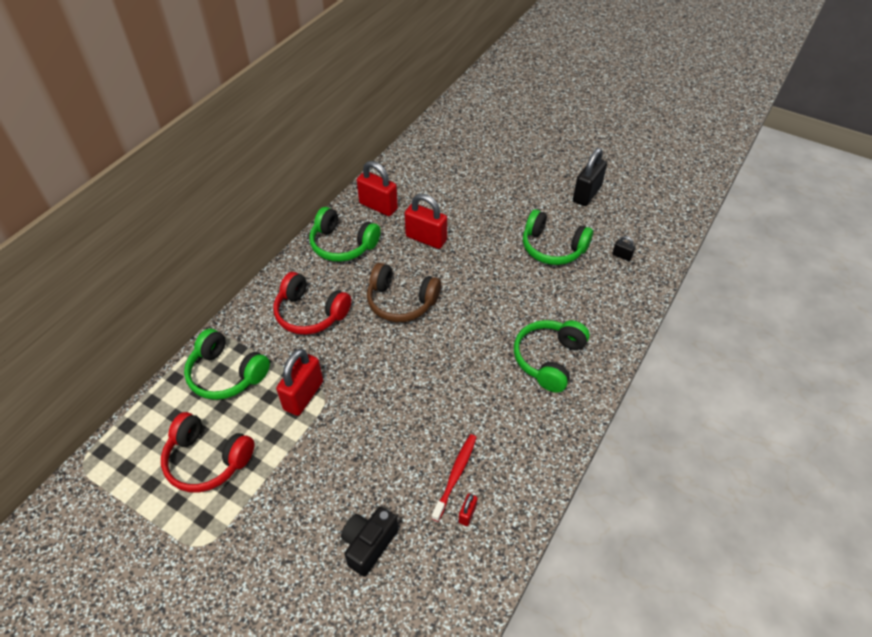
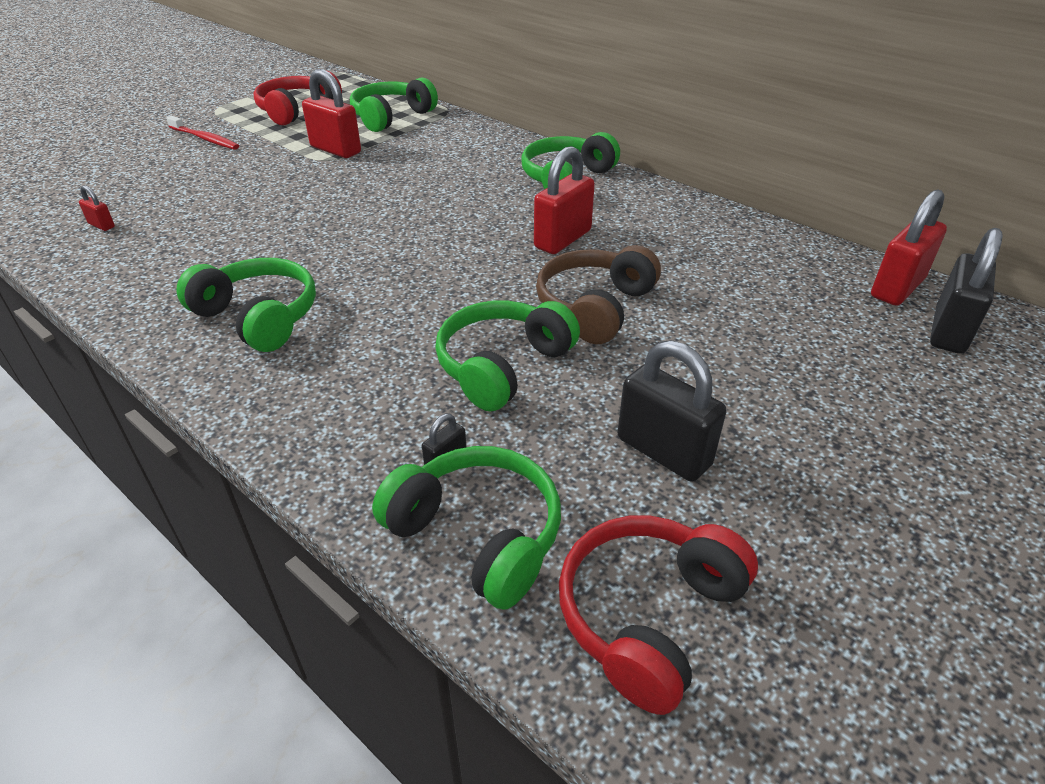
camera: 100 degrees right, 10 degrees down
(310, 313) = (452, 156): red headphones -> red headphones (648, 616)
(369, 544) = (133, 173): black camera -> none
(378, 206) = (645, 207): red padlock -> red padlock (897, 288)
(401, 302) = (441, 211): brown headphones -> brown headphones (595, 307)
(455, 475) = (155, 223): red toothbrush -> red toothbrush (205, 139)
(476, 114) = (949, 331): none -> black padlock
(653, 240) = (478, 535): none -> green headphones

